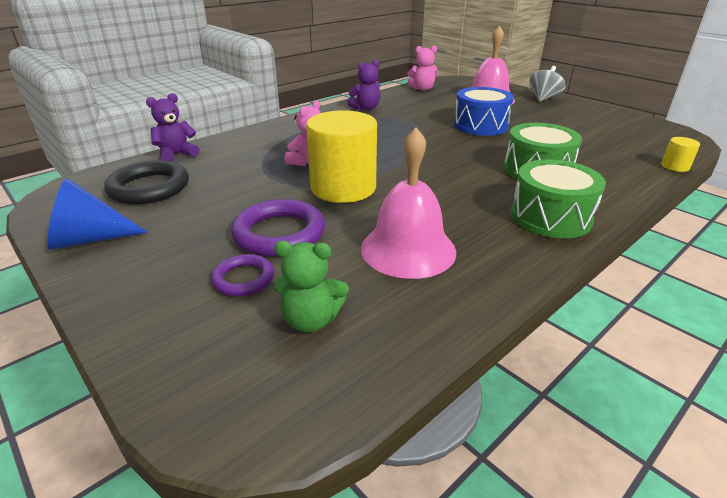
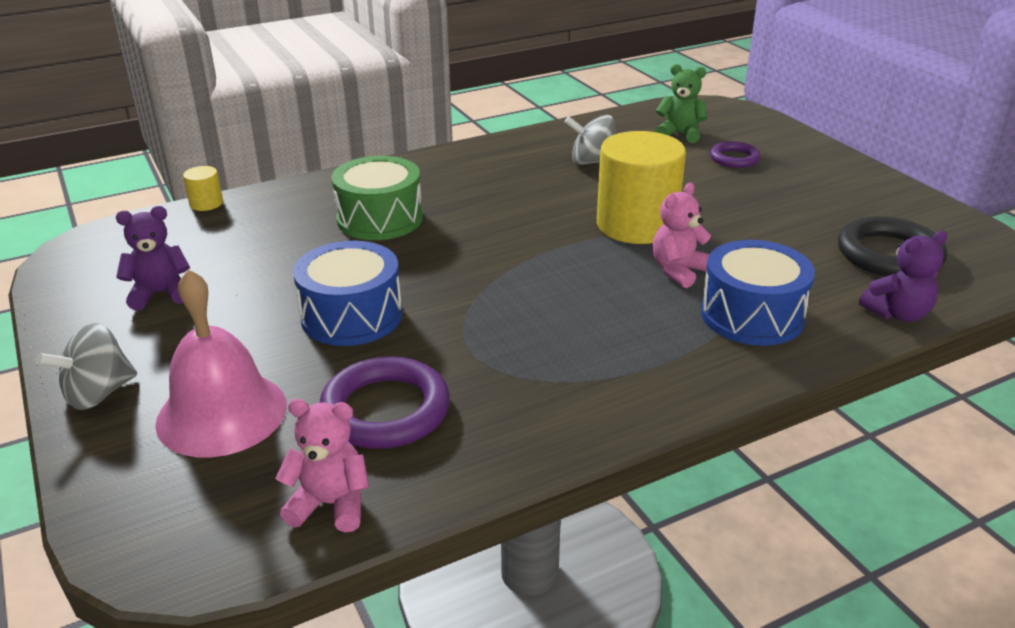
camera: 165 degrees left, 0 degrees up
(89, 239) = (900, 202): blue cone -> none
(266, 146) = (752, 315): none -> blue drum
(279, 233) = (709, 186): purple ring -> purple ring (385, 410)
(366, 108) = (537, 416): purple teddy bear -> purple teddy bear (160, 294)
(408, 249) = (592, 162): pink bell -> grey spinning top
(550, 217) = (437, 171): green drum -> none

